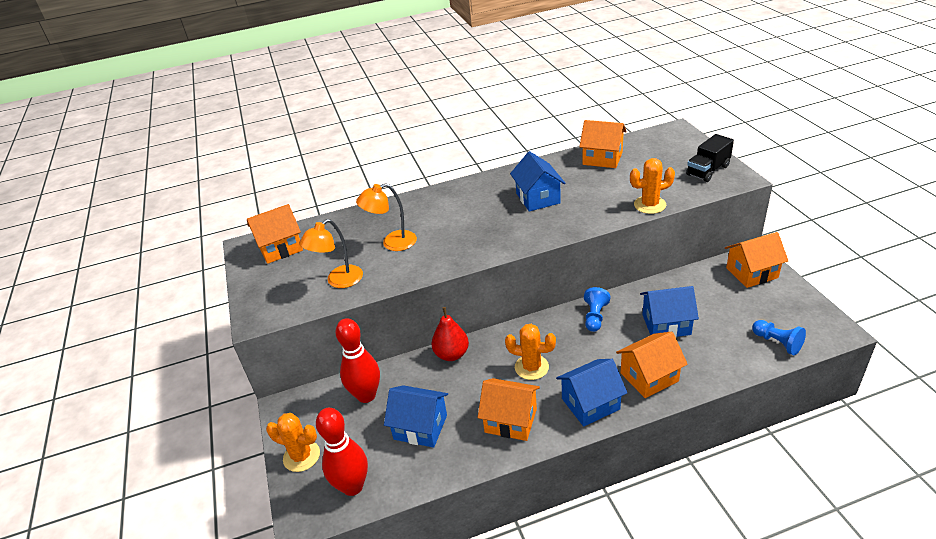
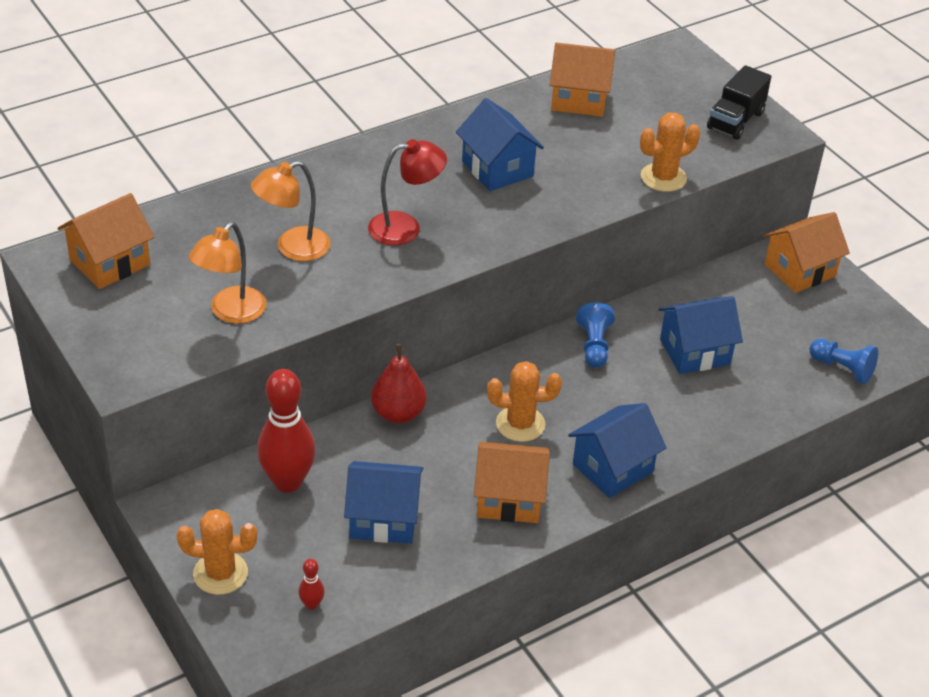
camera: 20 degrees left, 5 degrees up
(352, 486) = (311, 604): red bowling pin -> red bowling pin, size x0.42
(467, 232) = (405, 227): none -> red lamp
(649, 377) = (684, 426): orange house -> none

